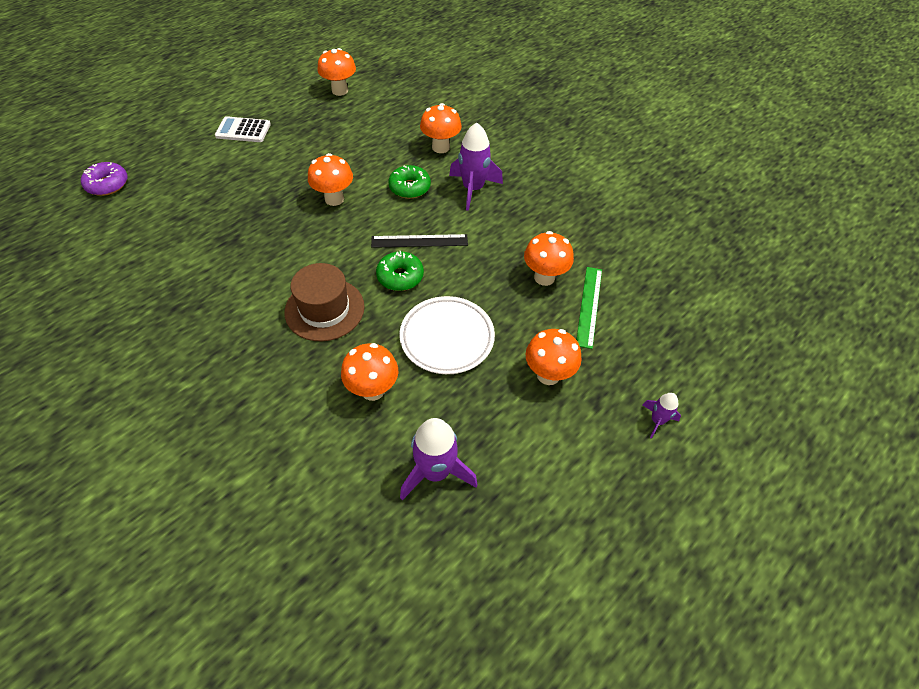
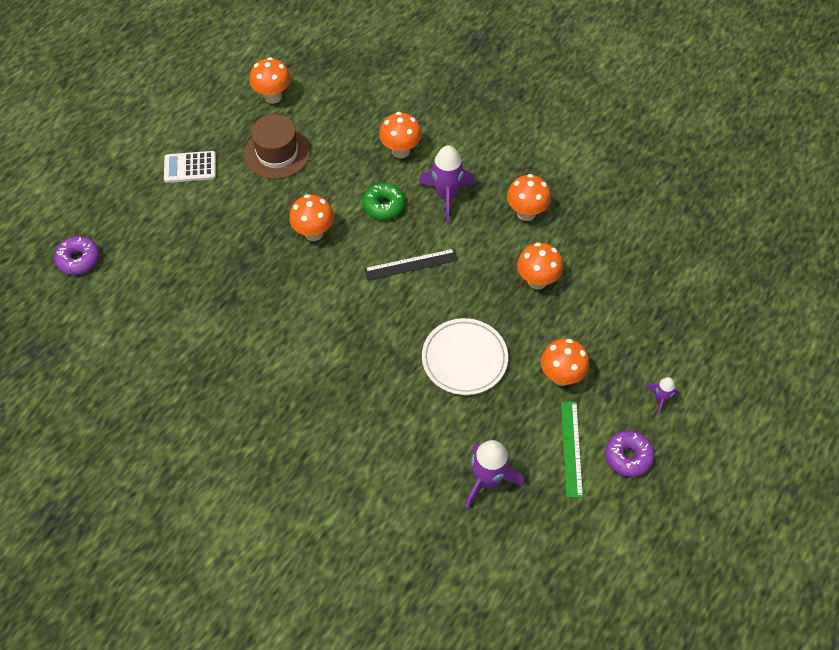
camera: 10 degrees left, 5 degrees up
(324, 309) = (345, 353): brown hat -> brown hat (277, 153)
(373, 390) = (414, 420): orange mushroom -> orange mushroom (526, 213)
(400, 276) = (404, 306): green donut -> none
(589, 306) = (583, 302): green ruler -> green ruler (571, 448)
(607, 478) = (628, 457): none -> purple donut

